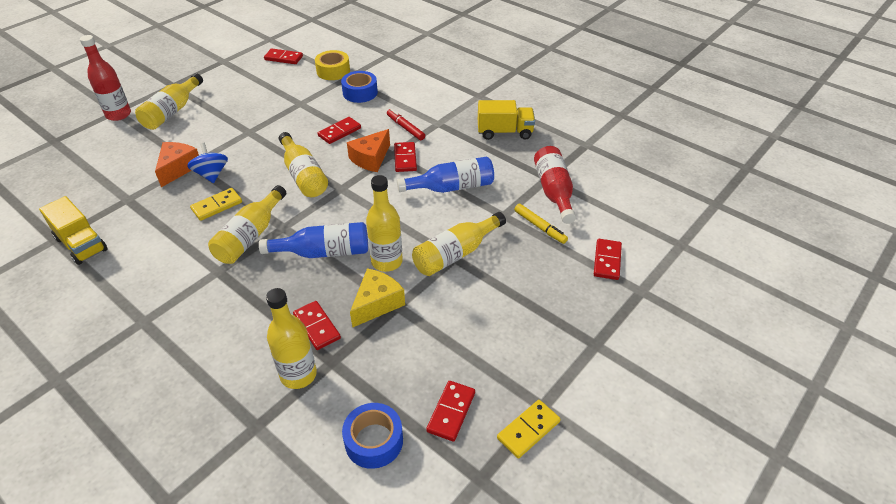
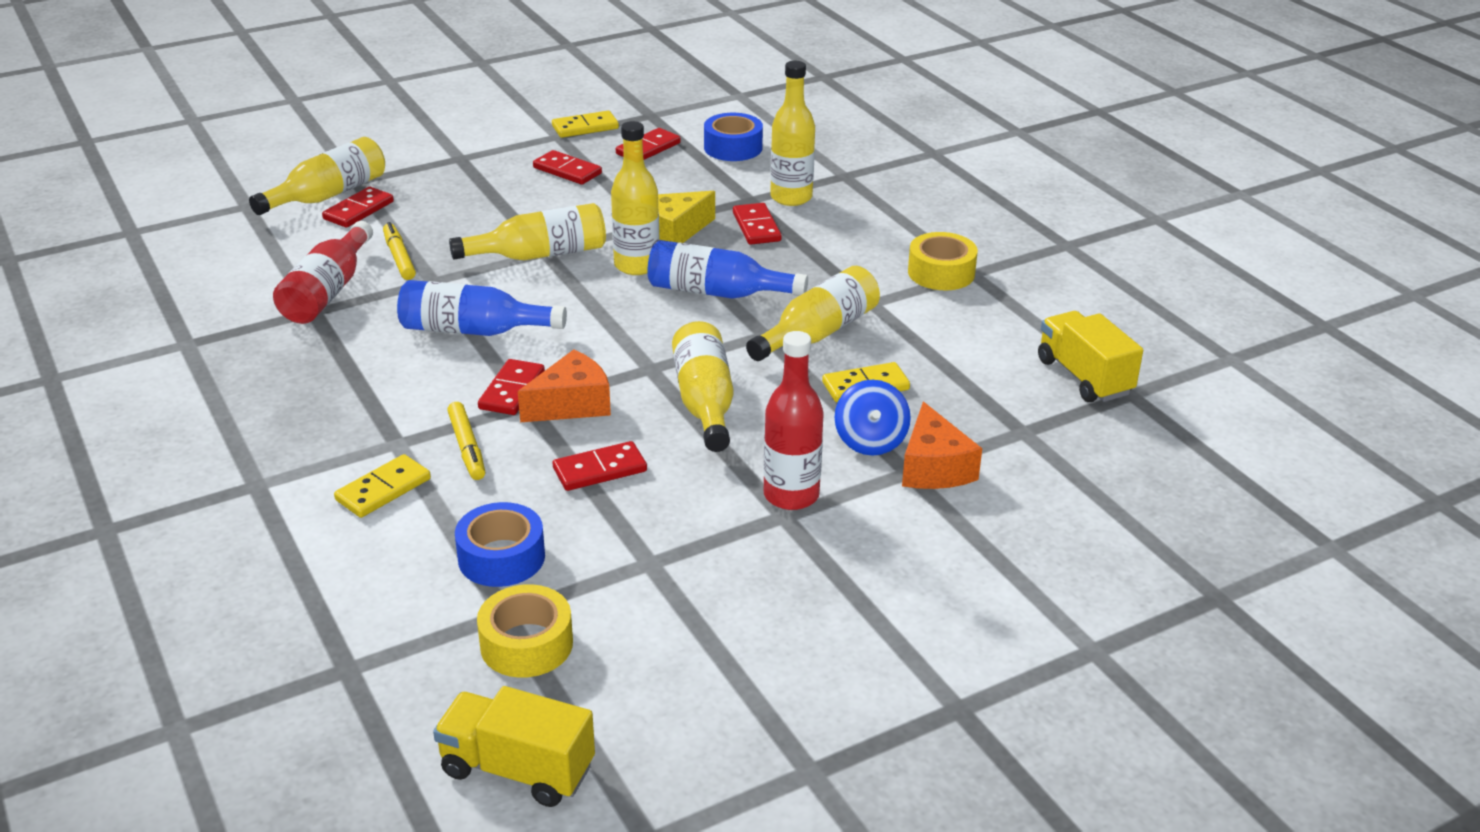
camera: 160 degrees left, 10 degrees down
(118, 114) = (1085, 637): red bottle -> red bottle (791, 495)
(167, 314) = (941, 273): none -> yellow tape
(172, 112) = (953, 613): yellow bottle -> yellow bottle (328, 195)
(178, 168) = (934, 467): orange cheese -> orange cheese turned 45 degrees counterclockwise
(283, 58) = (636, 733): red domino -> red domino (567, 170)
(405, 128) = (467, 447): red marker -> yellow marker
(426, 104) = (383, 489): none -> yellow domino
(504, 132) = (295, 395): yellow truck -> yellow truck (517, 769)

